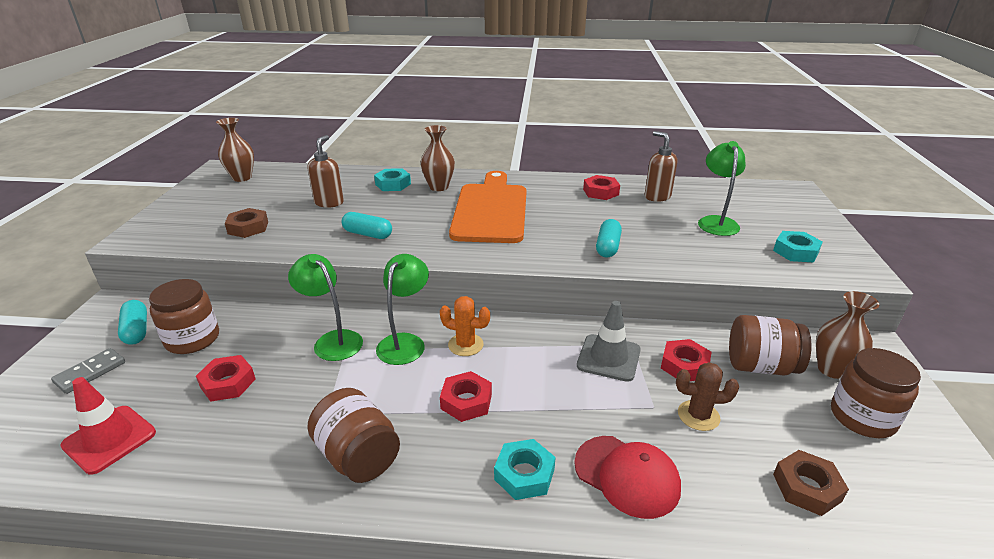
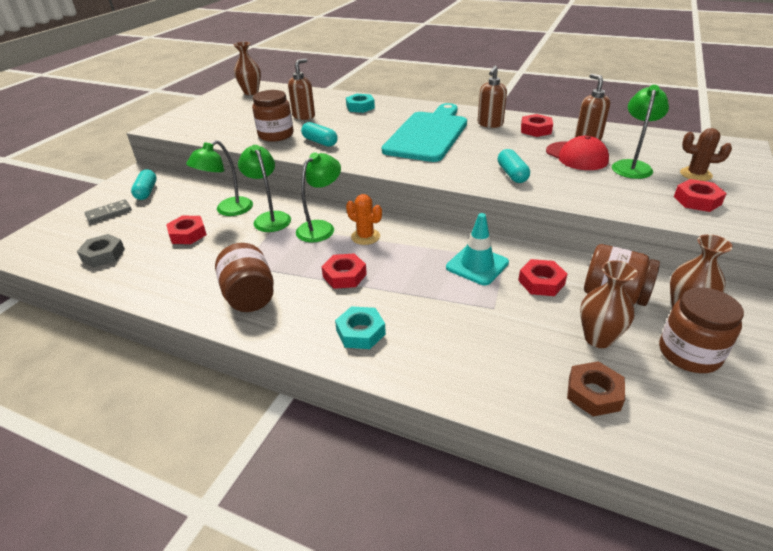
camera: 20 degrees right, 5 degrees up
(109, 439) = (103, 255): red traffic cone -> grey nut
(192, 339) = (178, 202): brown jar -> brown jar (276, 135)
(248, 228) = (237, 128): brown nut -> none
(270, 339) = (228, 210): none -> green lamp
(439, 187) = (396, 112): brown vase -> brown vase (598, 338)
(490, 210) = (428, 134): orange cutting board -> turquoise cutting board
(550, 191) = (490, 124): none -> brown soap dispenser
(607, 247) = (512, 174): turquoise capsule -> turquoise capsule turned 45 degrees counterclockwise
(608, 358) = (477, 265): grey traffic cone -> turquoise traffic cone
(627, 475) = (440, 350): red cap -> red cap (576, 156)
(698, 416) = (529, 321): brown cactus -> brown cactus (695, 174)
(795, 252) = (697, 200): turquoise nut -> red nut

